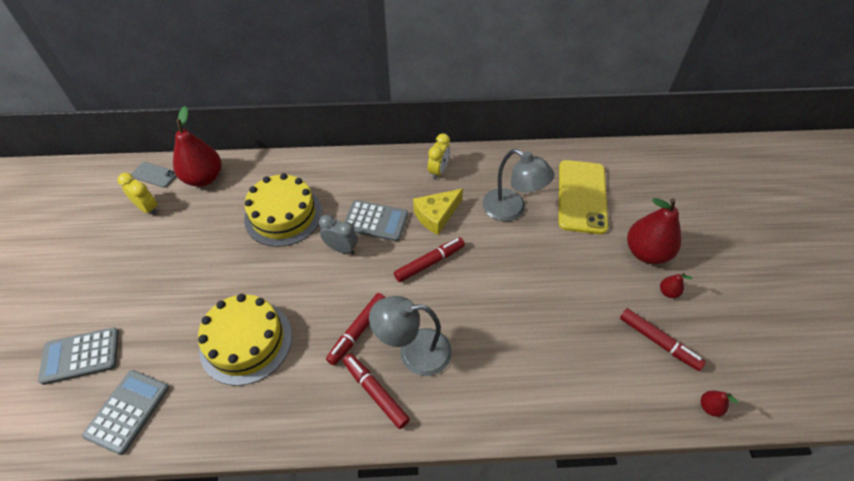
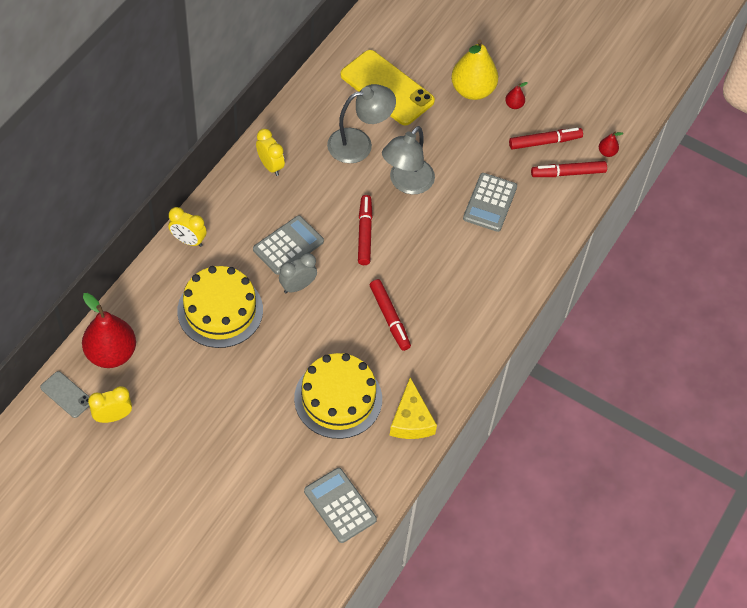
camera: 60 degrees left, 5 degrees up
(81, 356) = (256, 524): grey calculator -> grey calculator (490, 203)
(154, 175) = (66, 394): grey phone -> grey phone turned 75 degrees clockwise
(333, 165) = (188, 240): none -> yellow clock
(375, 392) = (450, 335): red marker -> red marker (568, 173)
(414, 352) = (437, 292): grey lamp -> grey lamp (406, 183)
(436, 215) = (320, 199): yellow cheese -> yellow cheese (411, 420)
(646, 252) = (472, 90): red pear -> yellow pear

